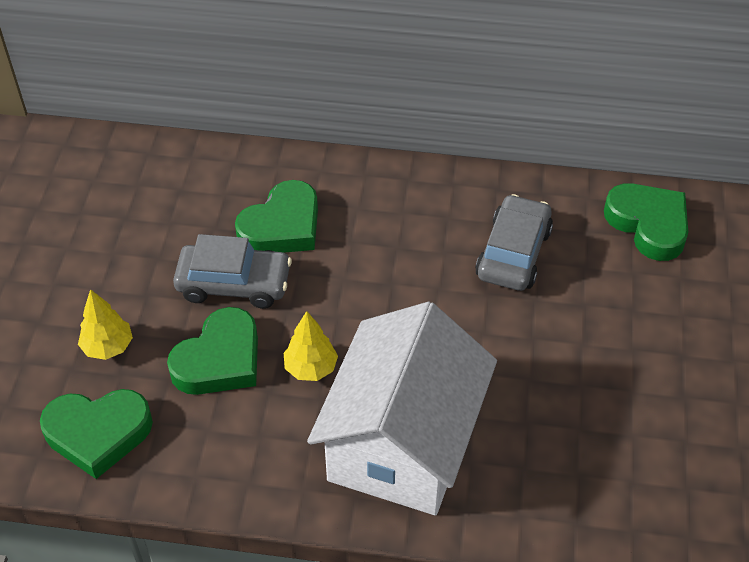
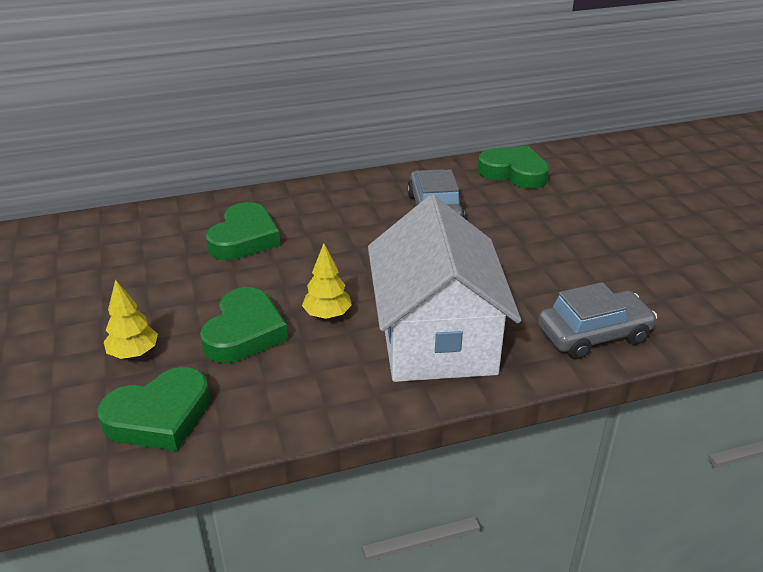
camera: 25 degrees left, 15 degrees down
(234, 284) = (226, 282): grey car -> grey car (594, 334)

